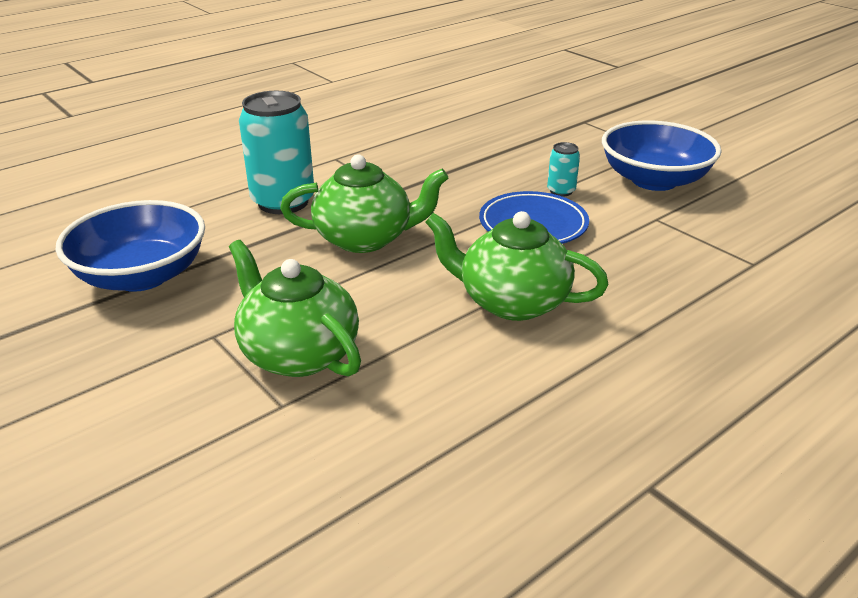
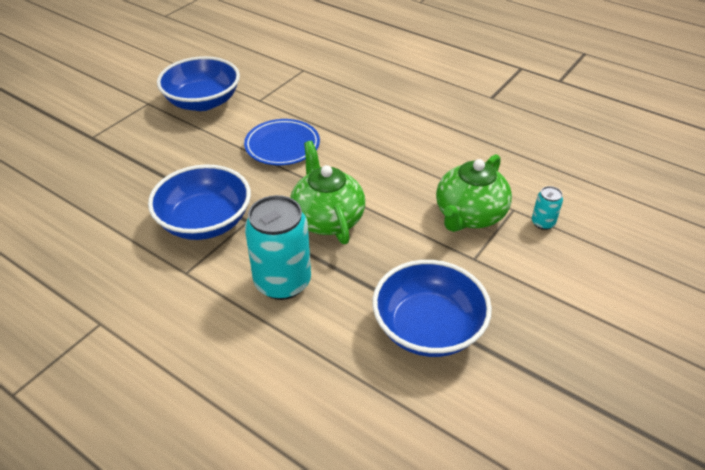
camera: 105 degrees left, 10 degrees up
(405, 170) = (205, 222): none -> blue bowl
(511, 302) = (378, 145): green teapot -> none
(561, 191) = (228, 138): turquoise can -> turquoise can (543, 223)

